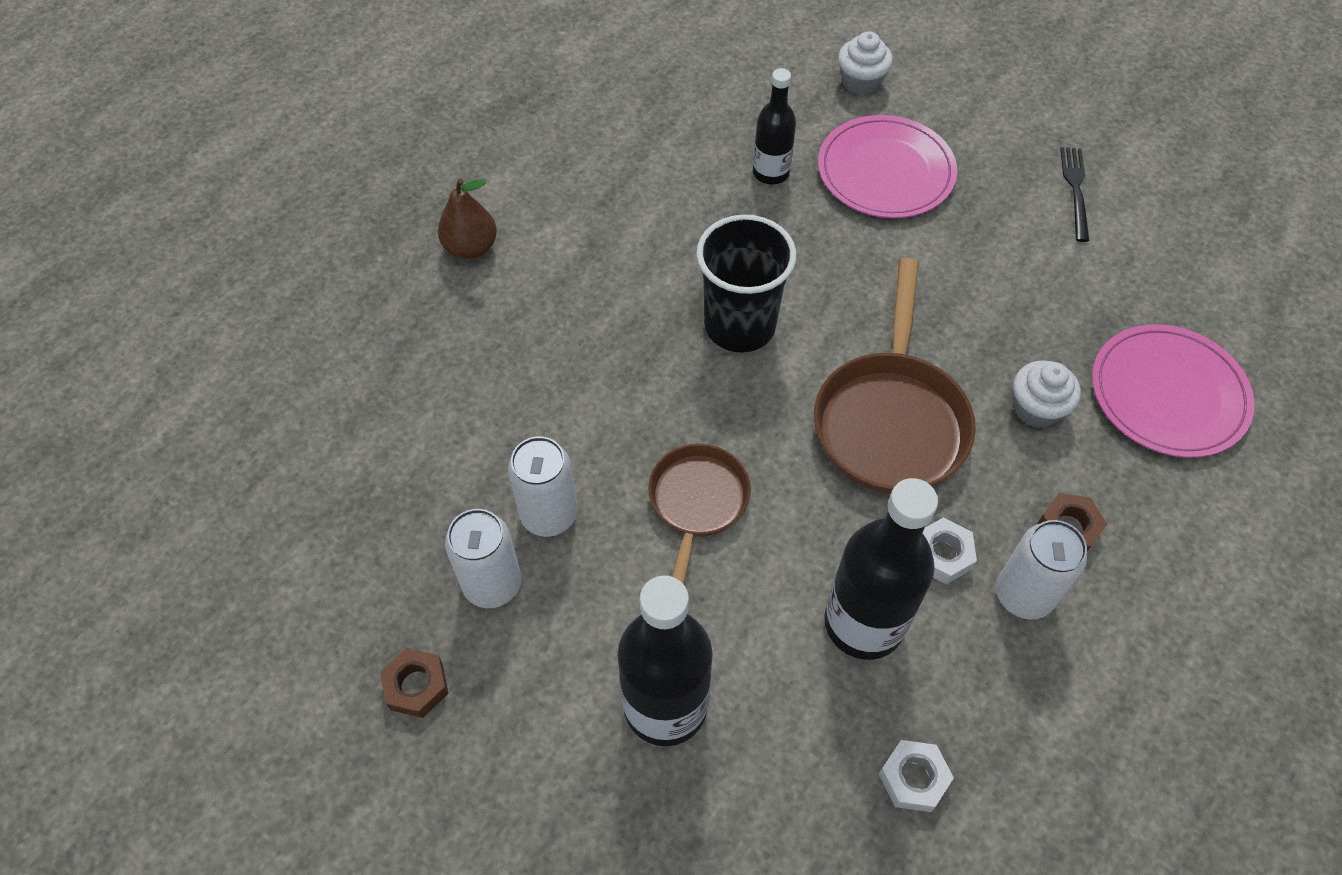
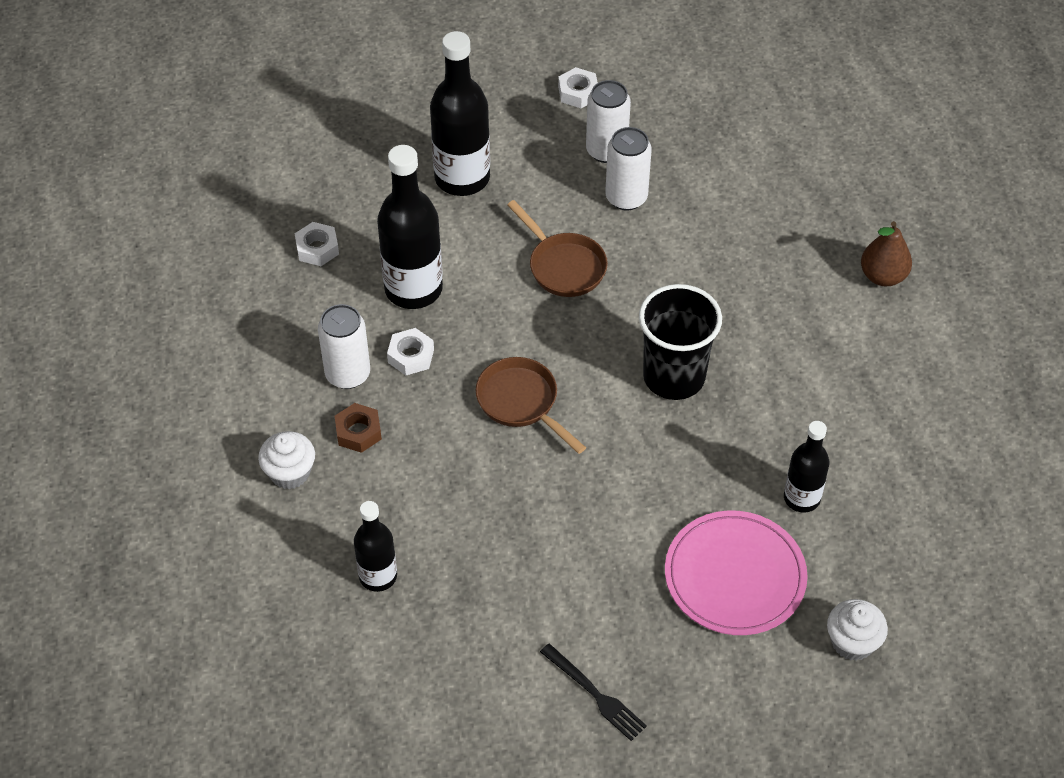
camera: 130 degrees right, 5 degrees down
(416, 686) = (578, 92): brown nut -> white nut
(891, 420) = (521, 402): brown pan -> brown pan, size x0.62
(1036, 408) = (447, 489): white cupcake -> white cupcake (290, 473)
(1168, 394) = (378, 576): pink plate -> black bottle

